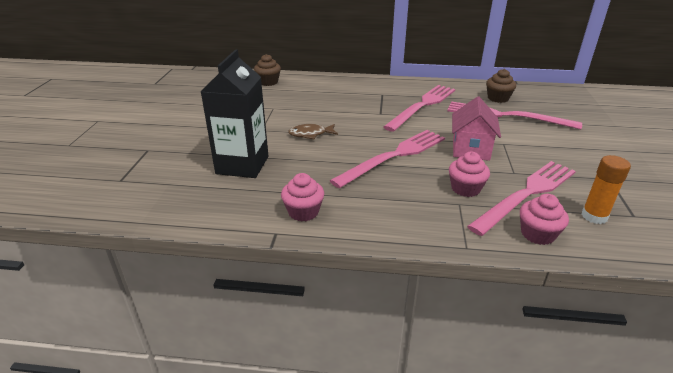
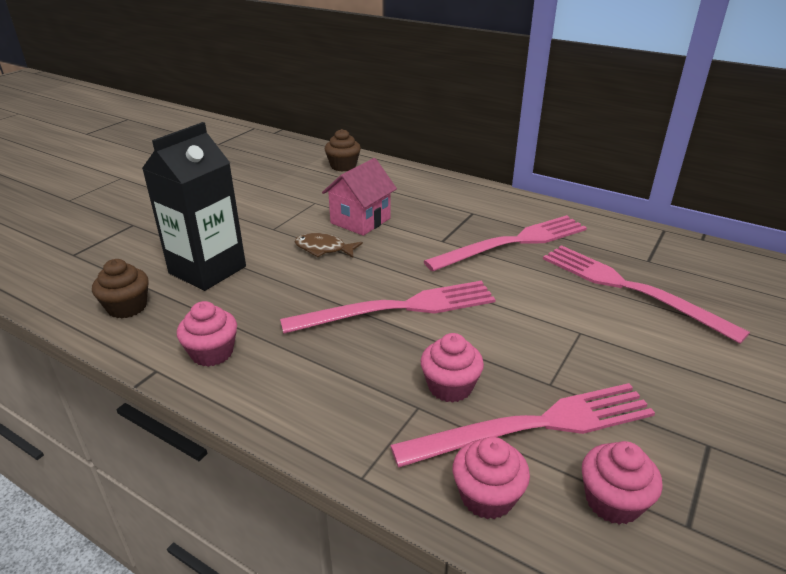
camera: 25 degrees right, 0 degrees up
(470, 149) = (518, 328): pink house -> pink house (360, 221)
(498, 98) = (644, 257): brown cupcake -> brown cupcake (127, 307)
(594, 216) = (613, 501): orange glue stick -> pink cupcake

